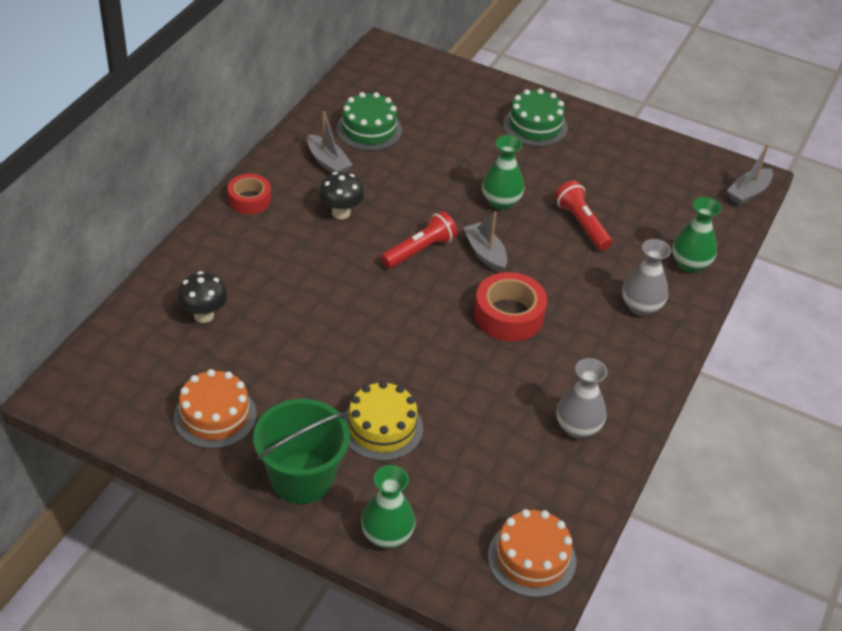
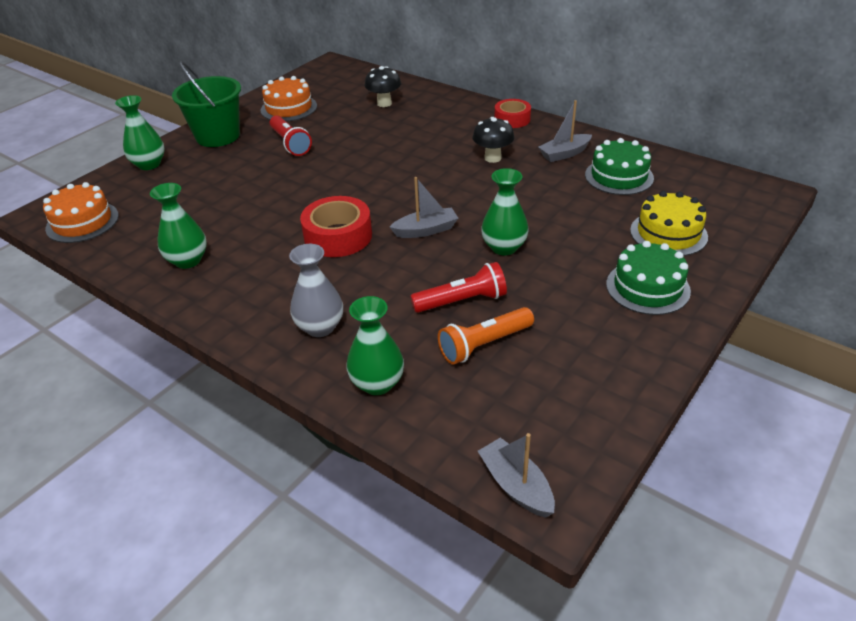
camera: 105 degrees right, 5 degrees down
(382, 427) = (243, 167): yellow cake -> yellow cake (668, 233)
(419, 250) = (436, 194): red flashlight -> red flashlight (290, 143)
(577, 427) = (188, 260): grey vase -> green vase
(628, 210) = (484, 344): none -> orange flashlight

